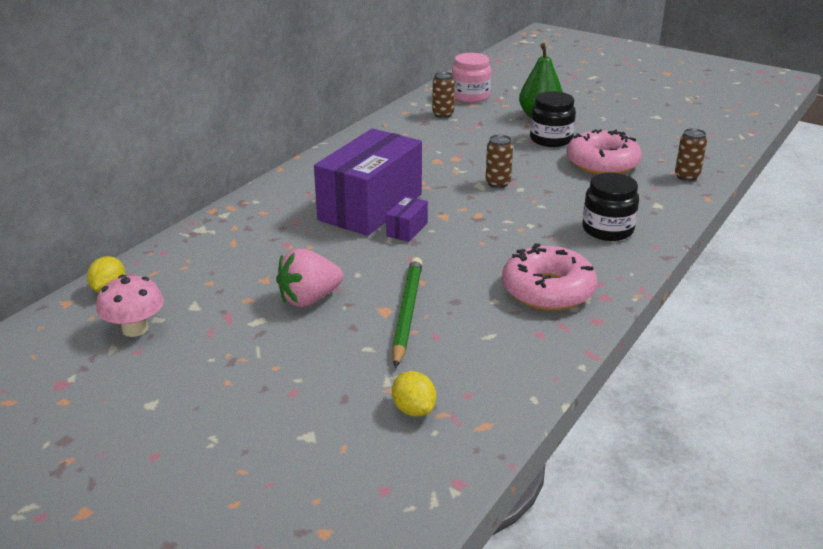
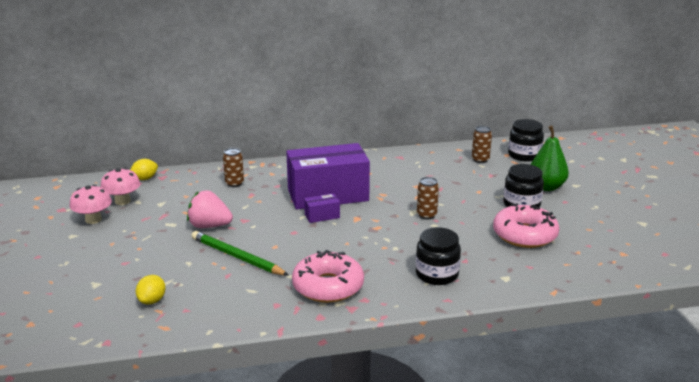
camera: 45 degrees right, 5 degrees down
(140, 370) = (93, 219): none -> pink mushroom
(407, 313) = (237, 257): green pencil -> green pencil turned 105 degrees counterclockwise
(470, 96) = (524, 155): pink jar -> black jar
(686, 176) = (570, 271): brown can -> brown can (234, 184)

